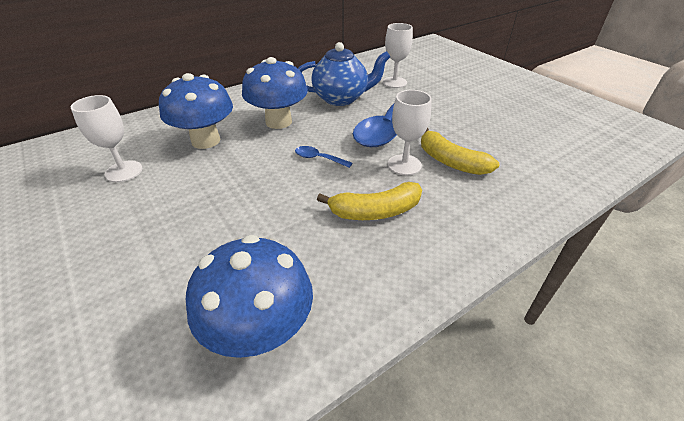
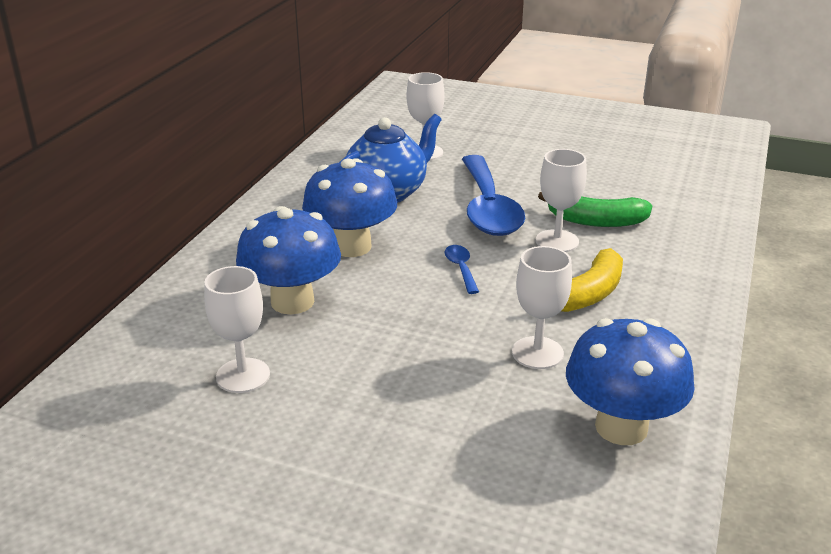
camera: 35 degrees left, 10 degrees down
(285, 238) = (537, 353): none -> white goblet
(319, 158) = (461, 269): blue spoon -> blue spoon turned 90 degrees clockwise
(450, 161) = (596, 221): yellow banana -> green banana

